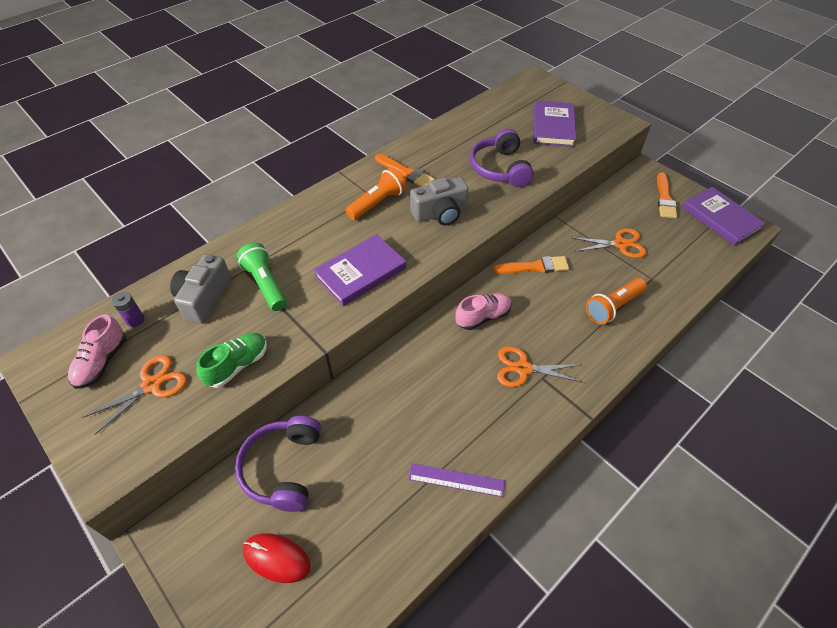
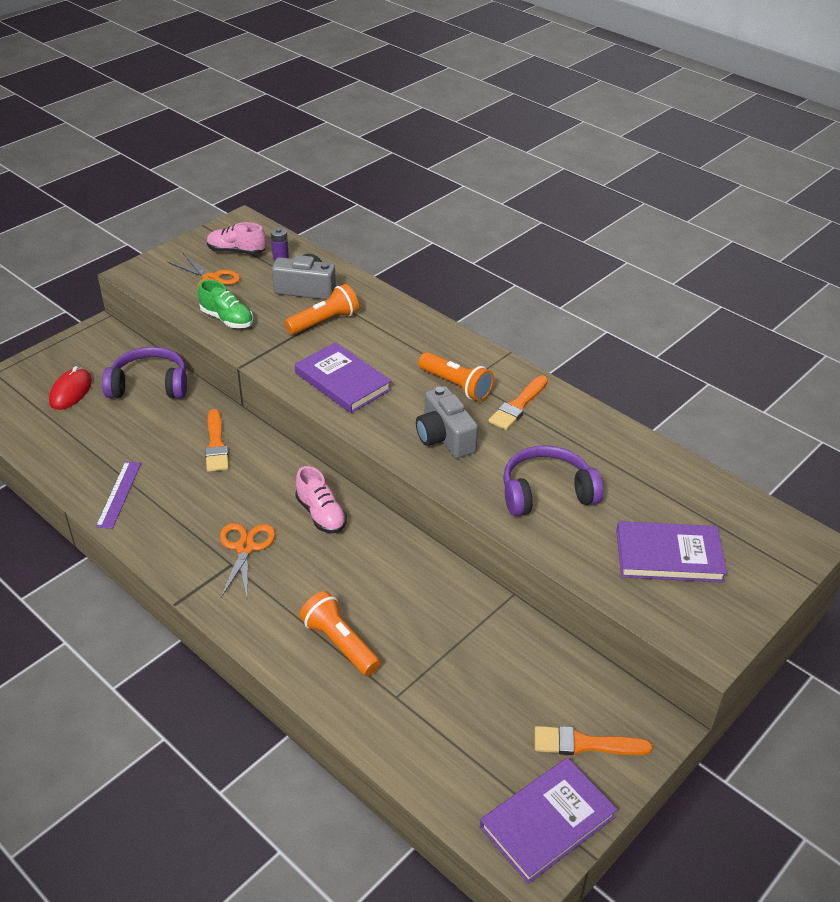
camera: 85 degrees right, 10 degrees down
(265, 284) = (324, 321): green flashlight -> orange flashlight
(535, 267) = (408, 566): orange brush -> orange brush (216, 445)
(620, 244) = (463, 666): orange scissors -> none

